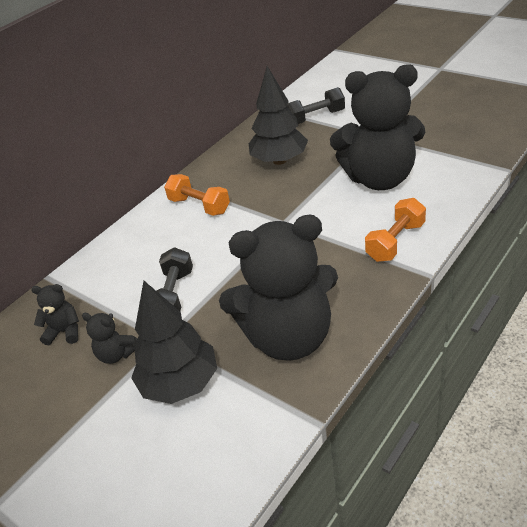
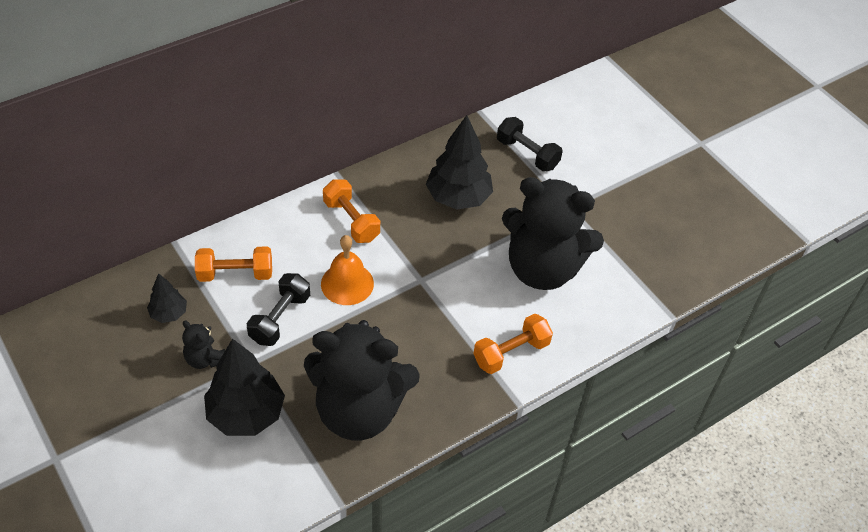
camera: 10 degrees right, 10 degrees up
(65, 332) = (169, 314): black teddy bear -> black tree
(115, 278) = (235, 274): none -> orange dumbbell
(220, 248) = (347, 283): none -> orange bell
(316, 117) = (527, 154): black dumbbell -> black dumbbell turned 45 degrees clockwise

